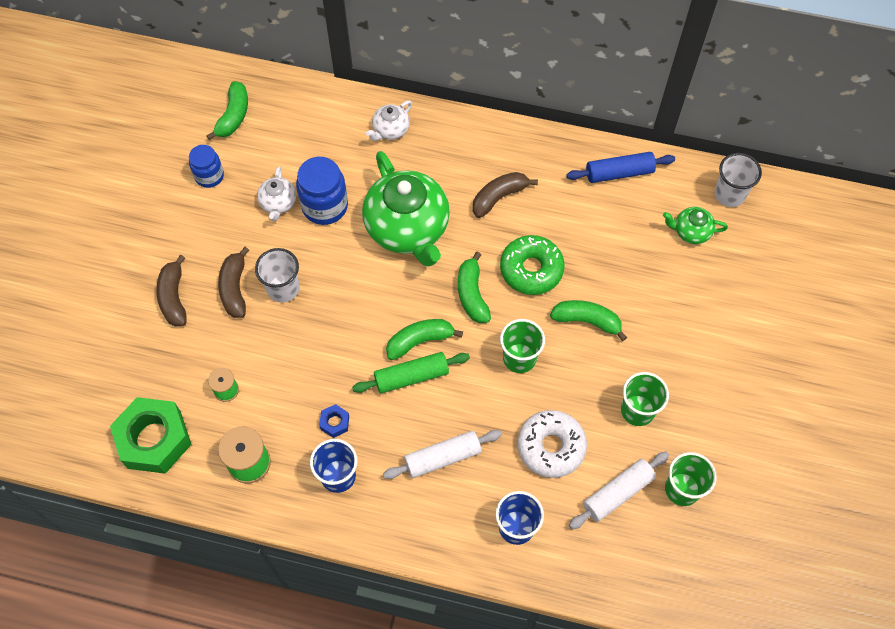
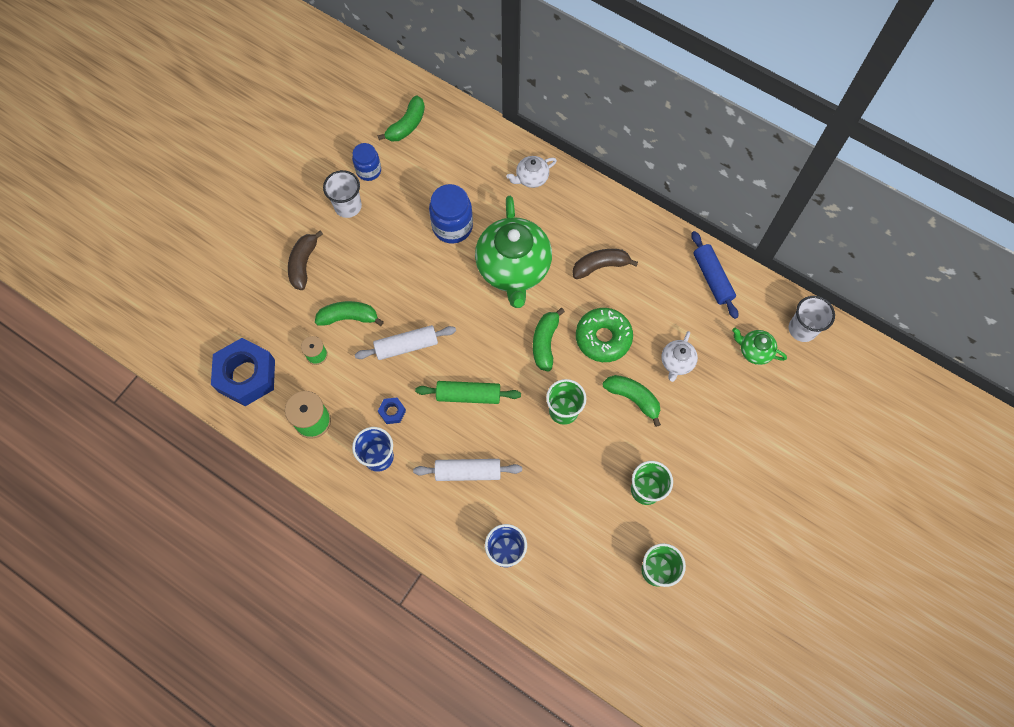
camera: 20 degrees right, 5 degrees up
(154, 439) = (246, 376): green nut -> blue nut
(235, 289) = (354, 273): brown banana -> none
(278, 203) = (415, 212): white teapot -> white teapot (676, 362)
(283, 288) = (393, 285): white cup -> white cup (348, 206)
(419, 341) = (486, 367): green banana -> green banana (348, 317)
(551, 447) = (560, 495): white donut -> none
(617, 493) = (601, 553): white rolling pin -> white rolling pin (406, 346)
(619, 172) = (712, 278): blue rolling pin -> blue rolling pin turned 60 degrees clockwise

